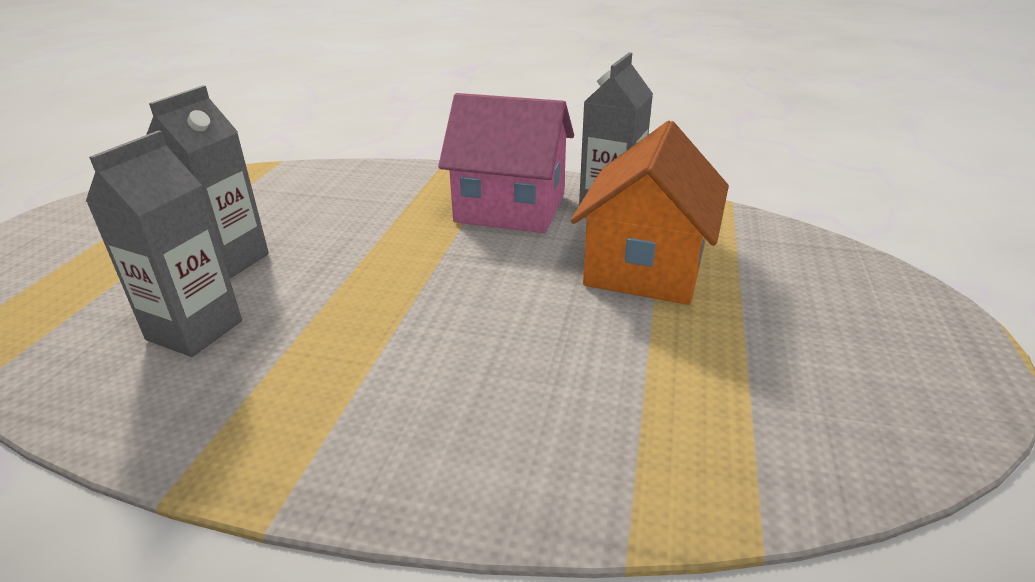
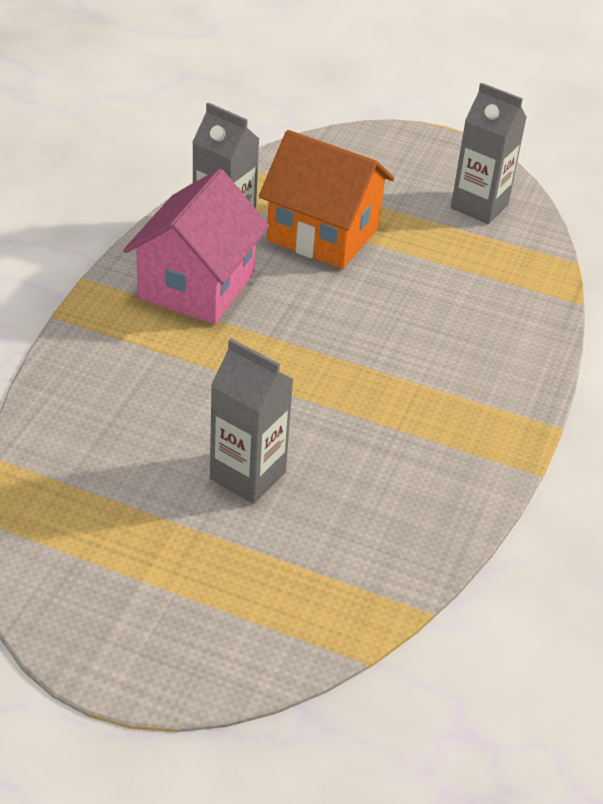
camera: 85 degrees left, 10 degrees up
(194, 330) = (362, 483): grey carton -> grey carton (479, 206)

